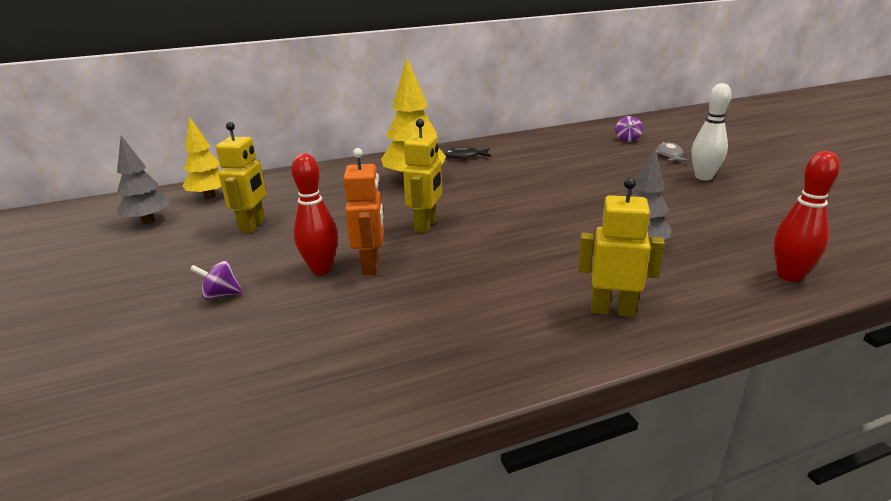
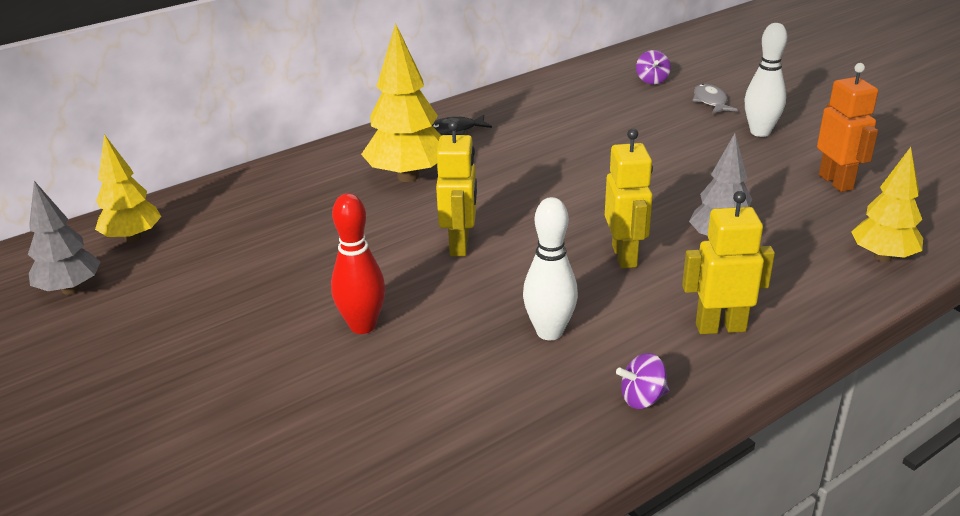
camera: 15 degrees left, 5 degrees up
(221, 295) = (257, 381): purple spinning top -> purple spinning top (642, 398)
(253, 226) = (230, 276): yellow robot -> yellow robot (625, 256)
(371, 265) = (422, 311): orange robot -> orange robot (836, 182)
(462, 293) = (549, 332): none -> white bowling pin
(789, 276) = (882, 257): red bowling pin -> yellow tree

